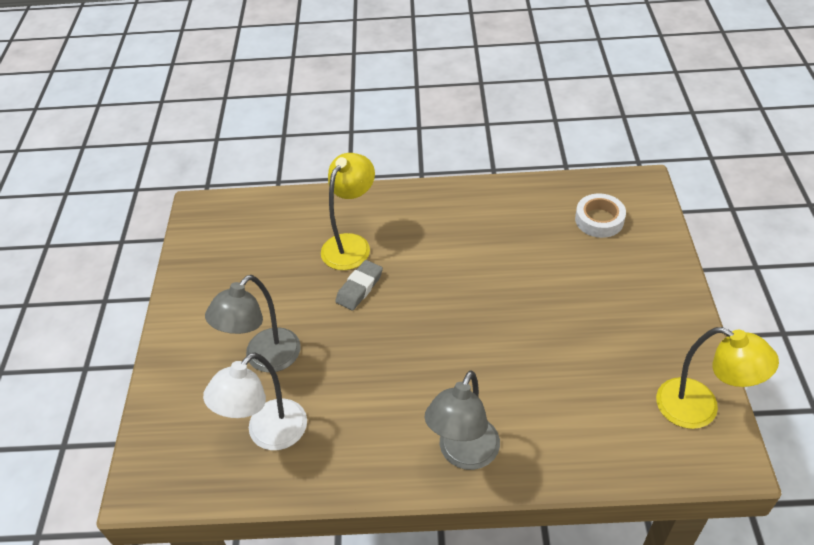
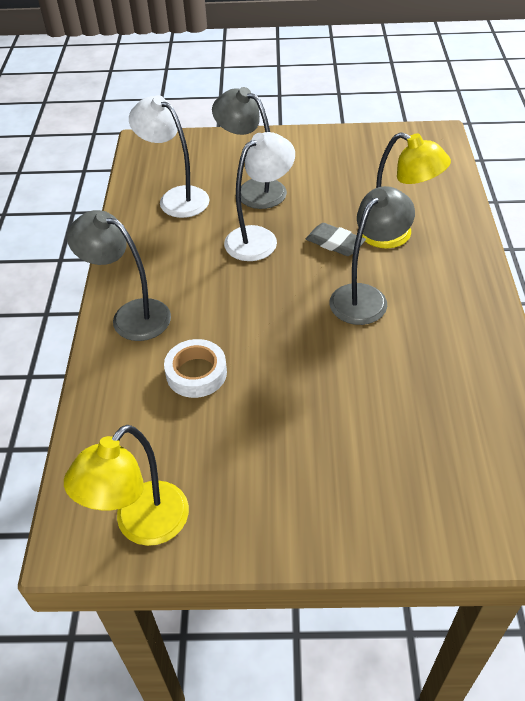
camera: 90 degrees right, 0 degrees up
(347, 348) = (259, 238): none -> white lamp
(432, 266) = (366, 297): none -> grey lamp
(599, 220) = (460, 466): white tape -> white tape (196, 373)

